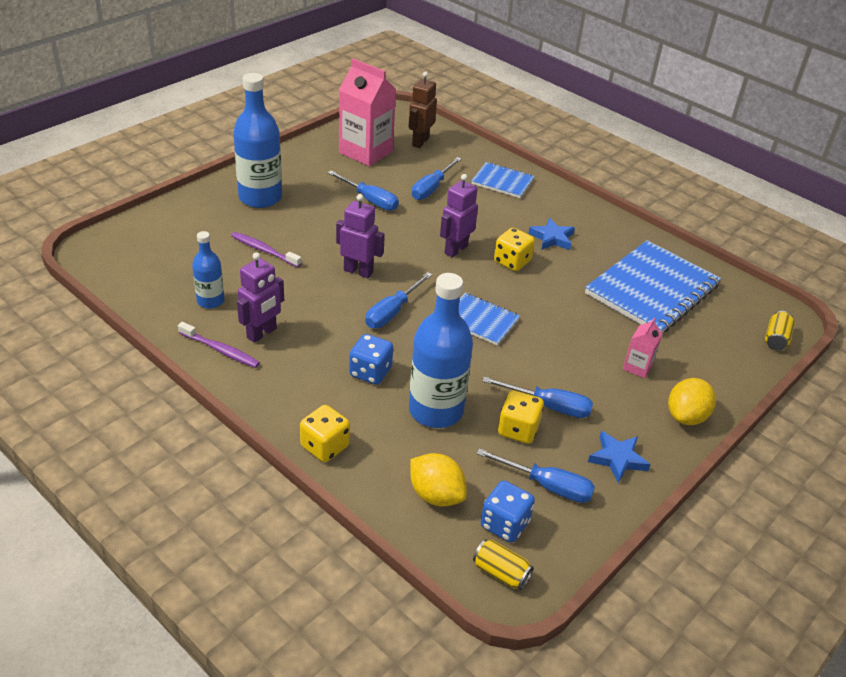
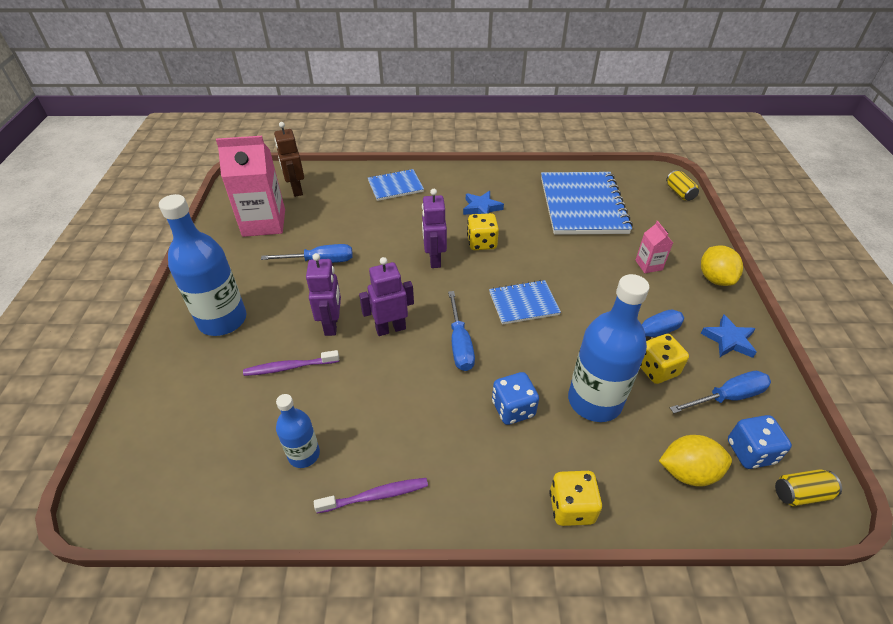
camera: 40 degrees left, 5 degrees up
(262, 333) = (389, 447): purple robot -> purple robot (332, 325)
(432, 188) = (354, 222): blue screwdriver -> none

